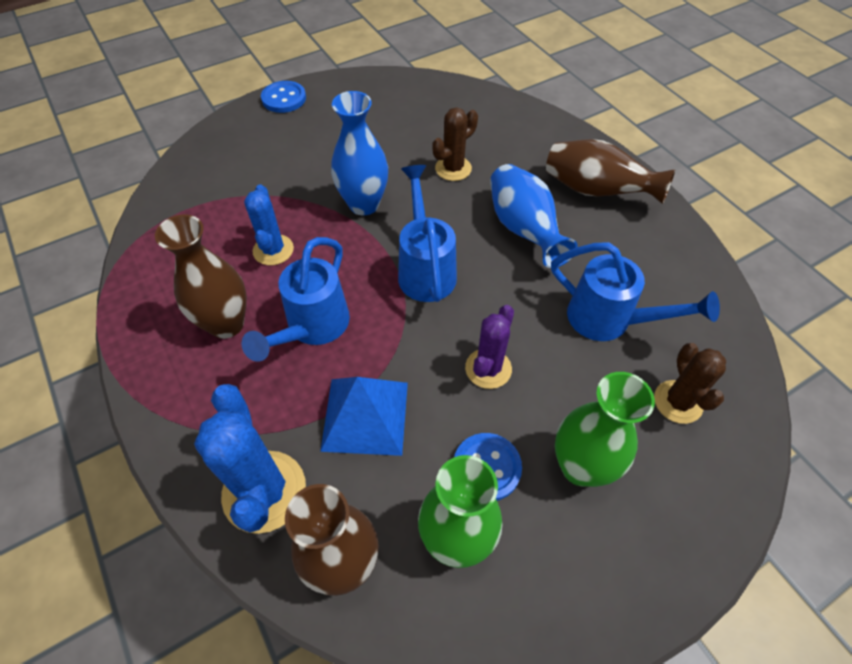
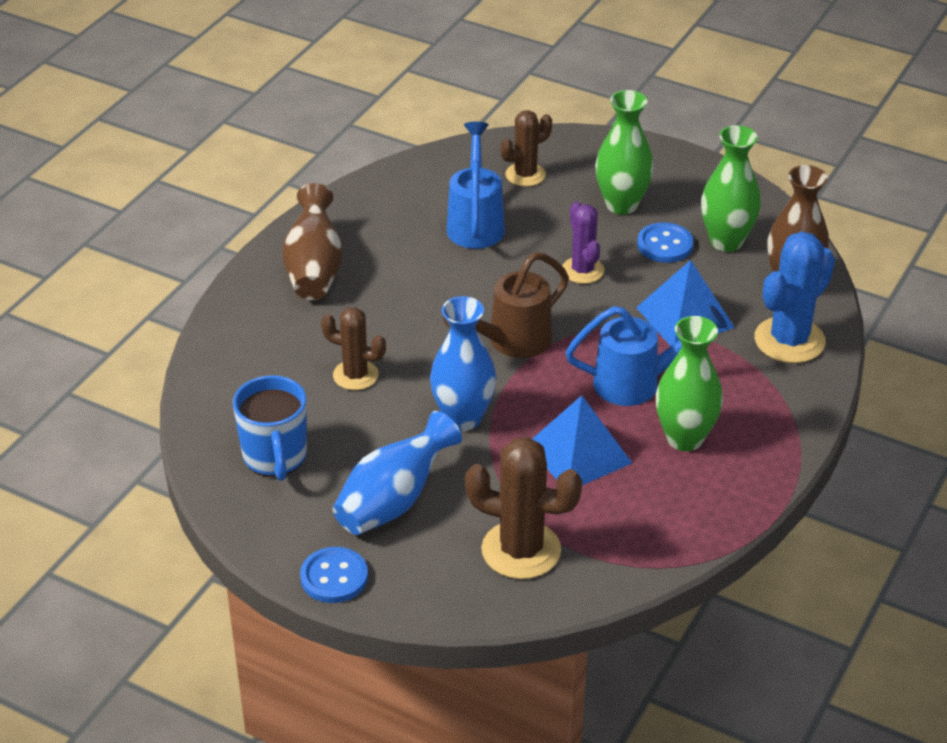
camera: 120 degrees left, 15 degrees down
(221, 180) = (521, 550): none -> brown cactus
(226, 324) = (685, 438): brown vase -> green vase
(273, 250) = (578, 453): blue cactus -> blue pyramid
(402, 108) = (275, 458): none -> blue mug
(425, 268) = (510, 342): blue watering can -> brown watering can
(488, 368) = (582, 270): purple cactus -> purple cactus turned 75 degrees clockwise
(523, 230) = (408, 299): blue vase -> blue vase (394, 501)

